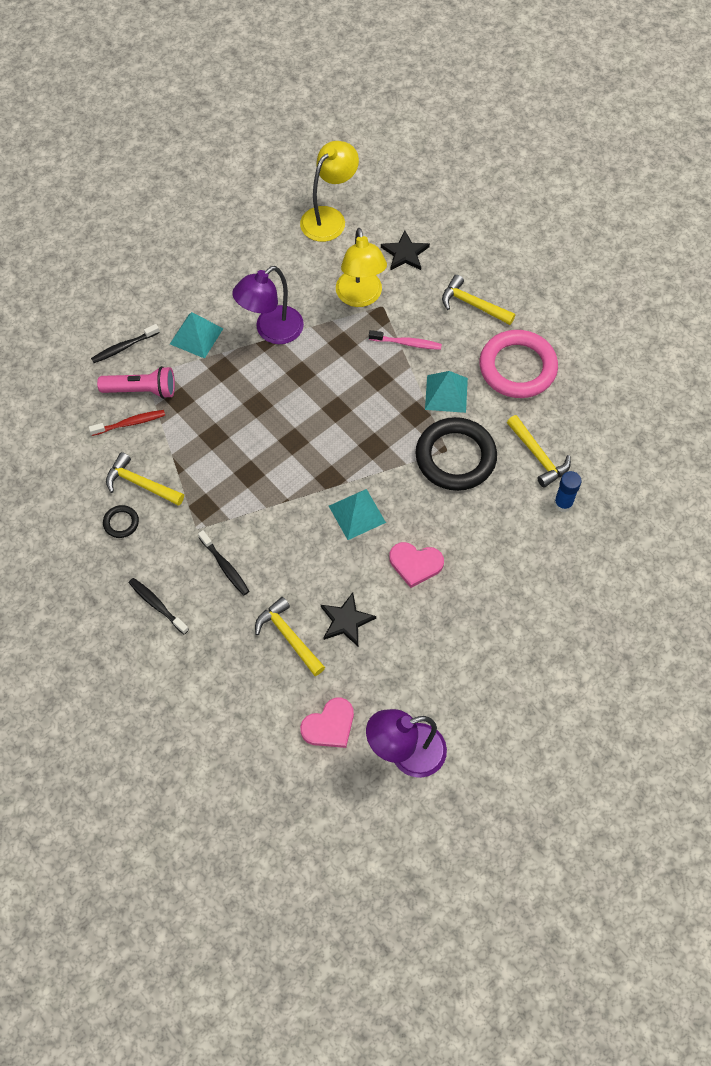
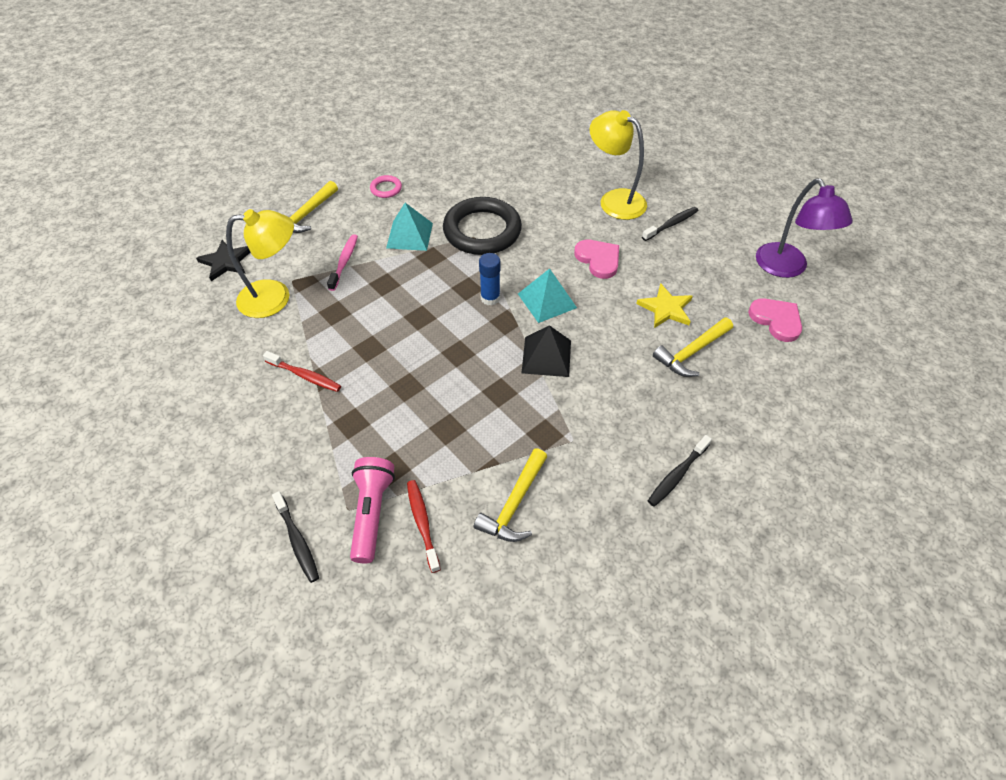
camera: 90 degrees left, 10 degrees down
(121, 523) = (571, 523): black ring -> none
(196, 336) = (296, 454): turquoise pyramid -> none
(225, 566) = (619, 410): black toothbrush -> black toothbrush (671, 224)
(271, 331) = (305, 376): purple lamp -> red toothbrush
(287, 511) = (546, 356): none -> black pyramid
(329, 218) = (152, 325): yellow lamp -> yellow lamp (614, 200)
(346, 621) = (666, 308): black star -> yellow star
(415, 564) = (598, 259): pink heart -> pink heart turned 45 degrees counterclockwise
(517, 367) = (386, 189): pink ring -> pink ring, size x0.43
(538, 456) = (482, 180): yellow hammer -> none
(563, 503) = (530, 169): blue glue stick -> blue glue stick (490, 298)

